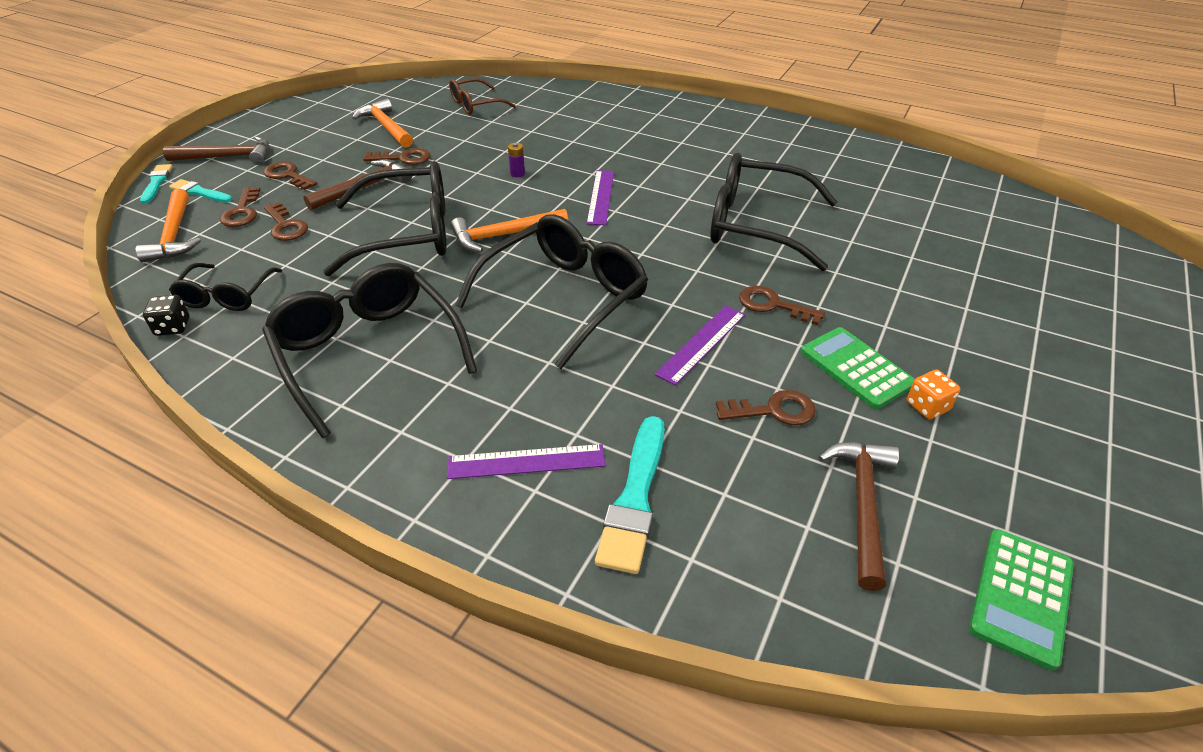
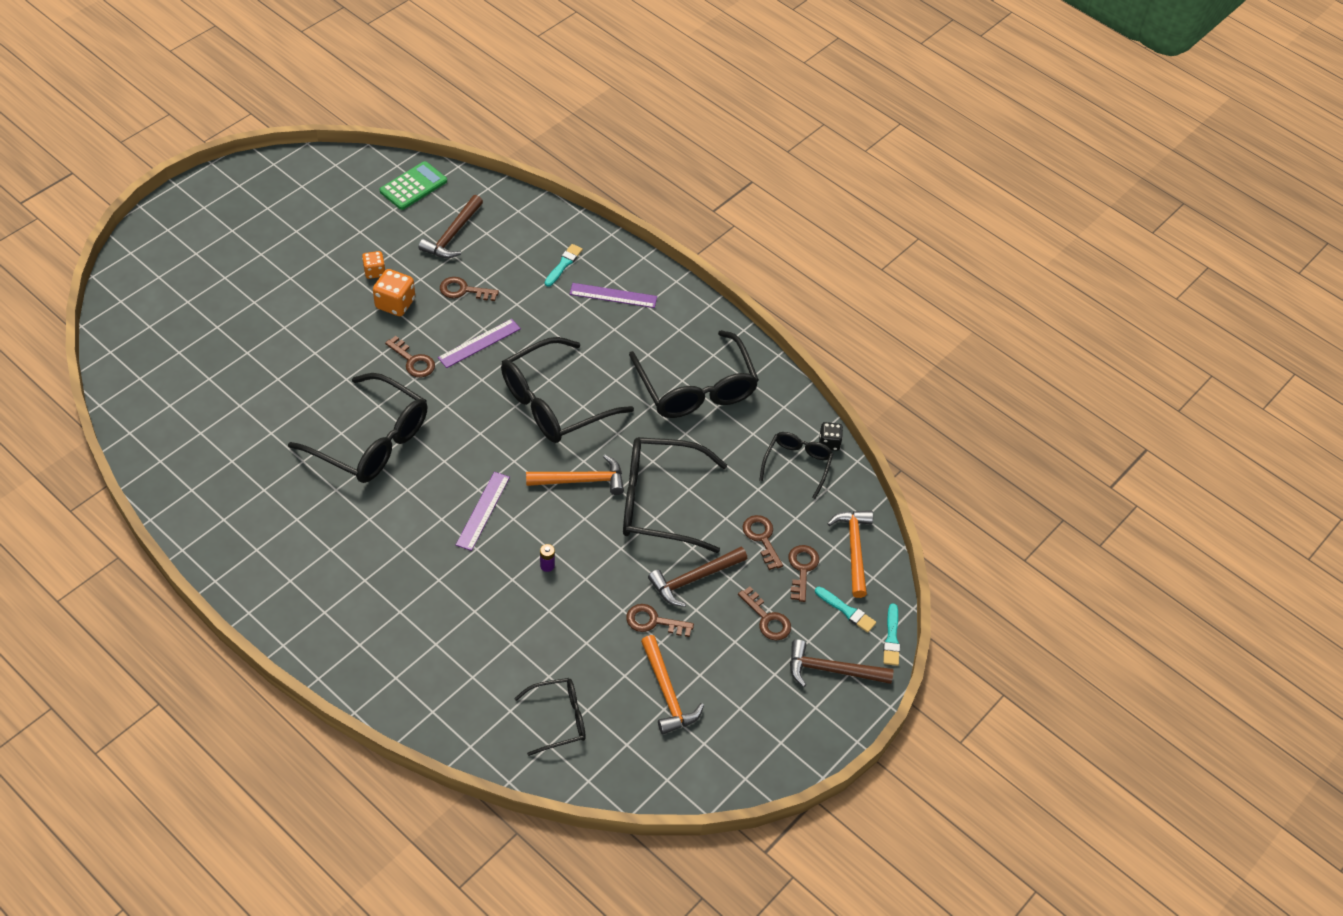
camera: 170 degrees left, 10 degrees up
(475, 105) = (559, 719): brown glasses -> black glasses
(635, 498) = (563, 264): turquoise brush -> turquoise brush, size x0.60
(856, 368) = (395, 303): green calculator -> orange dice

